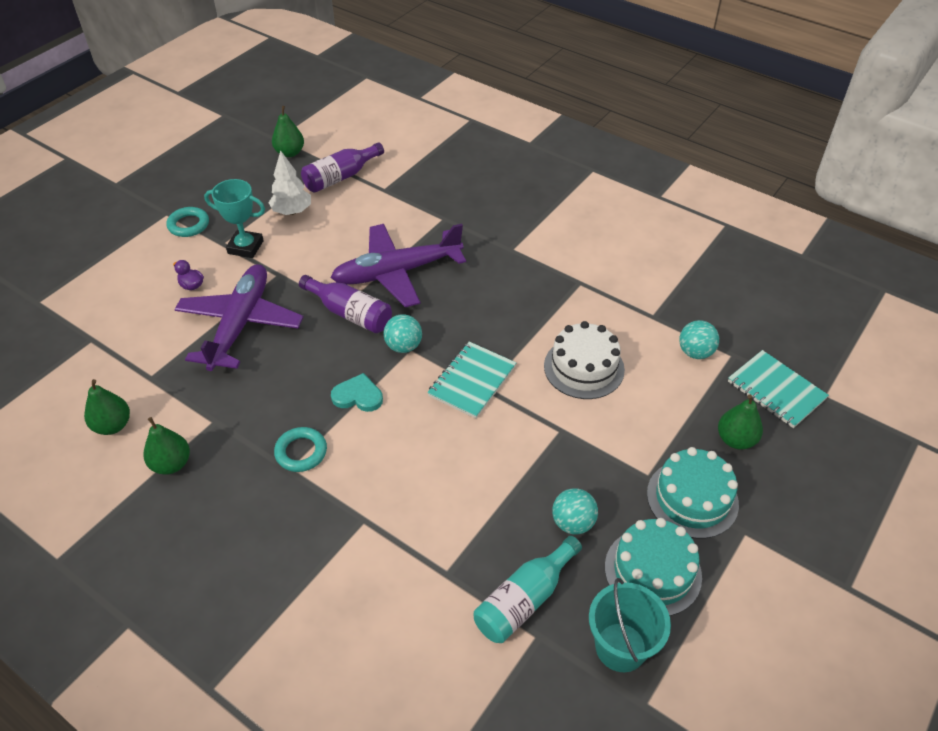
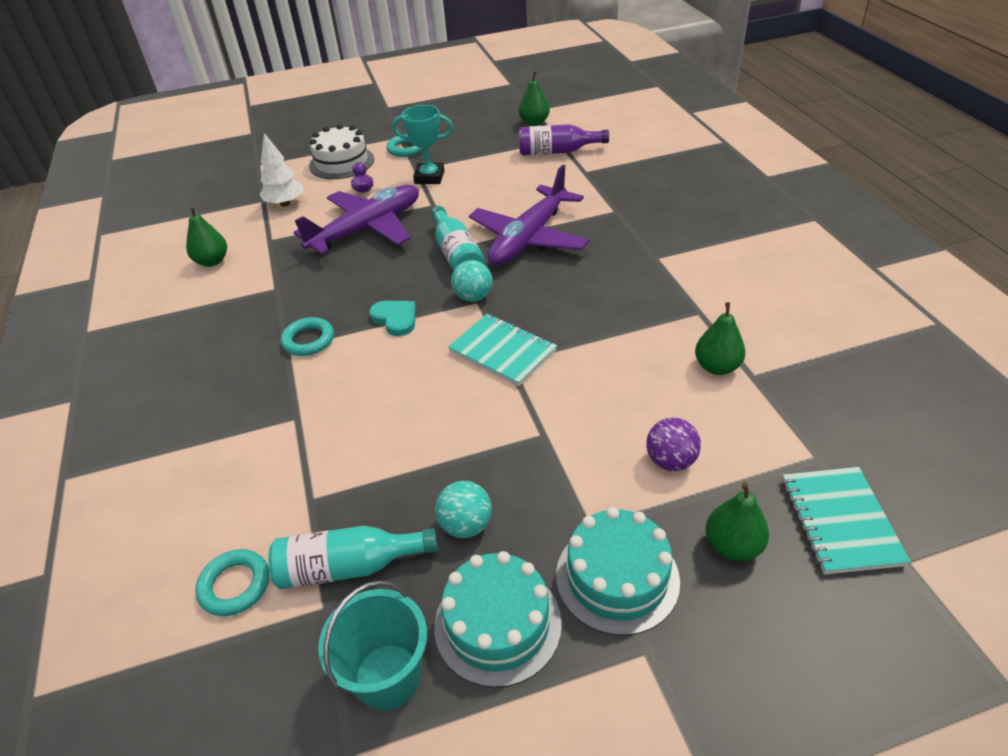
camera: 40 degrees right, 5 degrees down
(171, 464) = (217, 304): green pear -> green pear (717, 367)
(245, 247) = (429, 177): turquoise trophy -> turquoise trophy turned 45 degrees counterclockwise
(292, 211) = (491, 164): white tree -> white tree (285, 203)
(350, 313) = (456, 254): purple bottle -> turquoise bottle
(397, 272) = (529, 238): purple plane -> purple plane turned 75 degrees counterclockwise
(458, 665) = (235, 585): none -> turquoise ring
(472, 381) = (502, 351): turquoise notebook -> turquoise notebook turned 60 degrees clockwise
(584, 367) = (624, 389): white cake -> white cake (341, 162)
(656, 404) = (670, 461): none -> purple ball
(695, 352) = (769, 432): turquoise ball -> none

